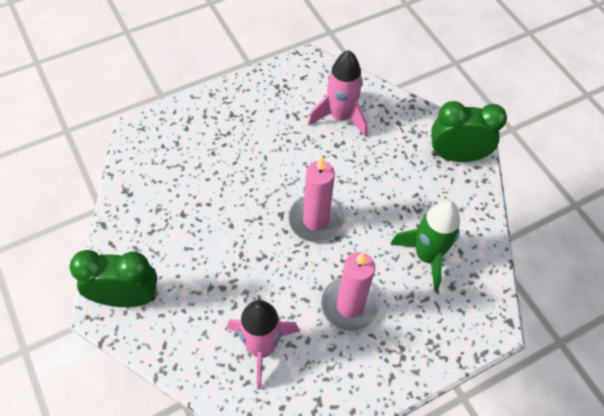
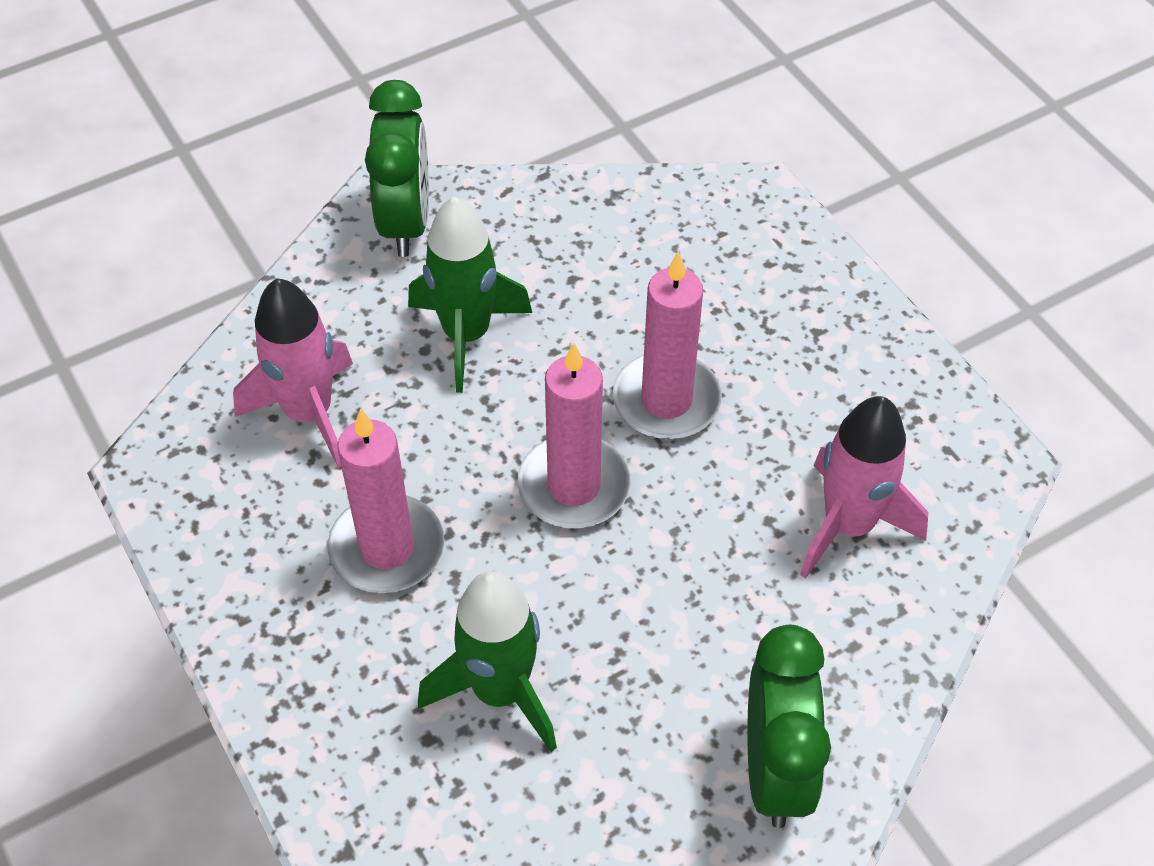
camera: 90 degrees right, 5 degrees down
(215, 266) = (466, 335): none -> green rocket
(267, 178) = (666, 401): none -> pink candle

